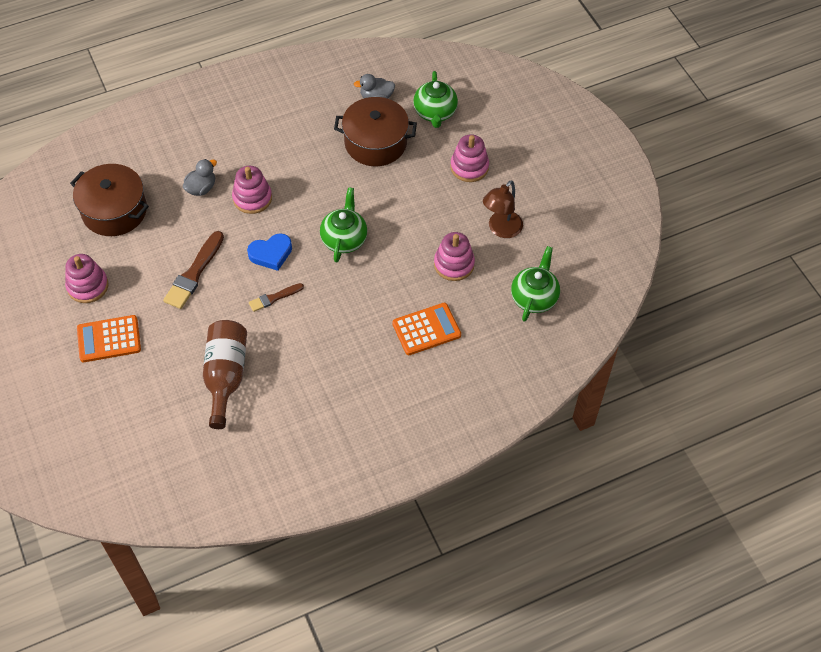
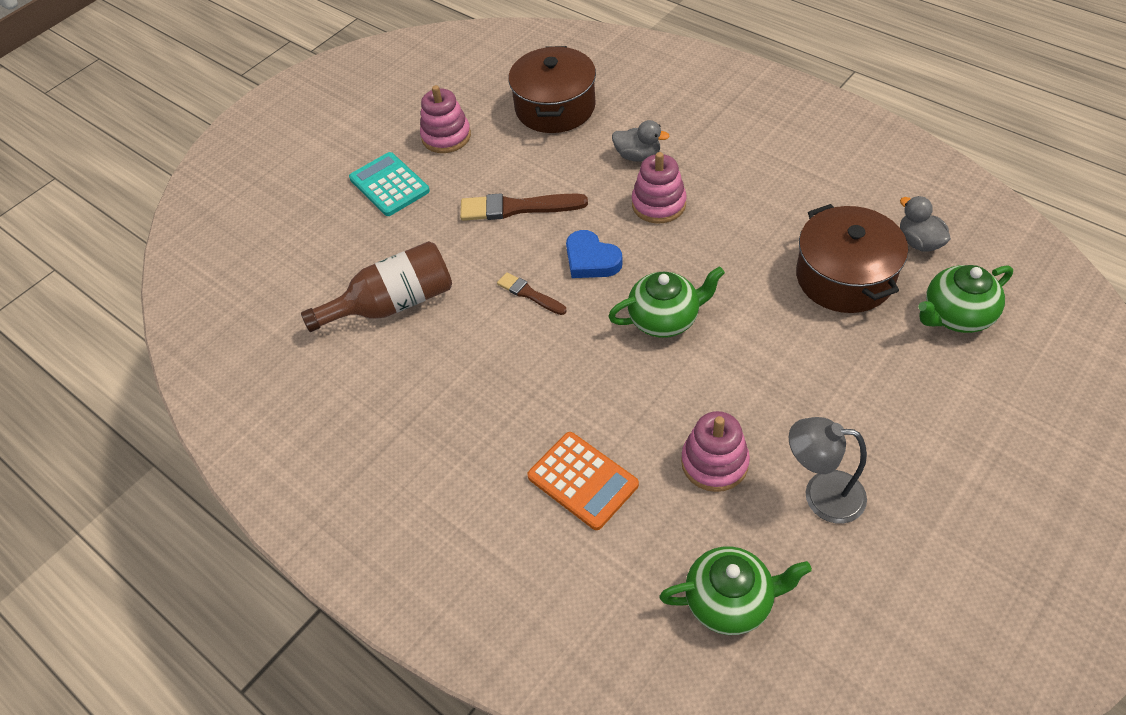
camera: 70 degrees right, 5 degrees down
(109, 339) = (389, 185): orange calculator -> turquoise calculator
(469, 167) = (899, 401): pink stacking toy -> none
(501, 229) = (821, 495): brown lamp -> grey lamp

